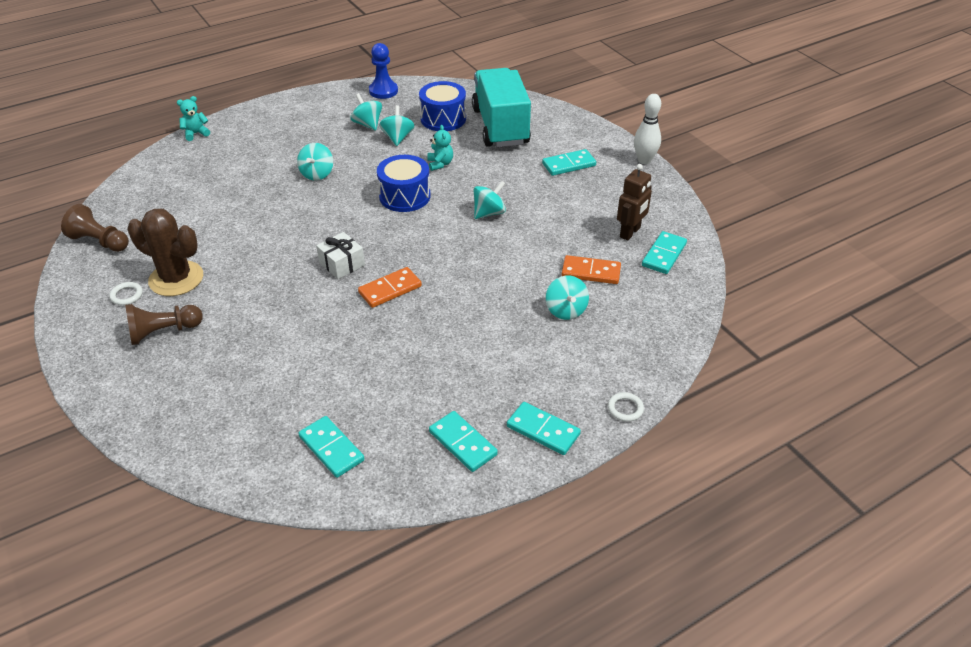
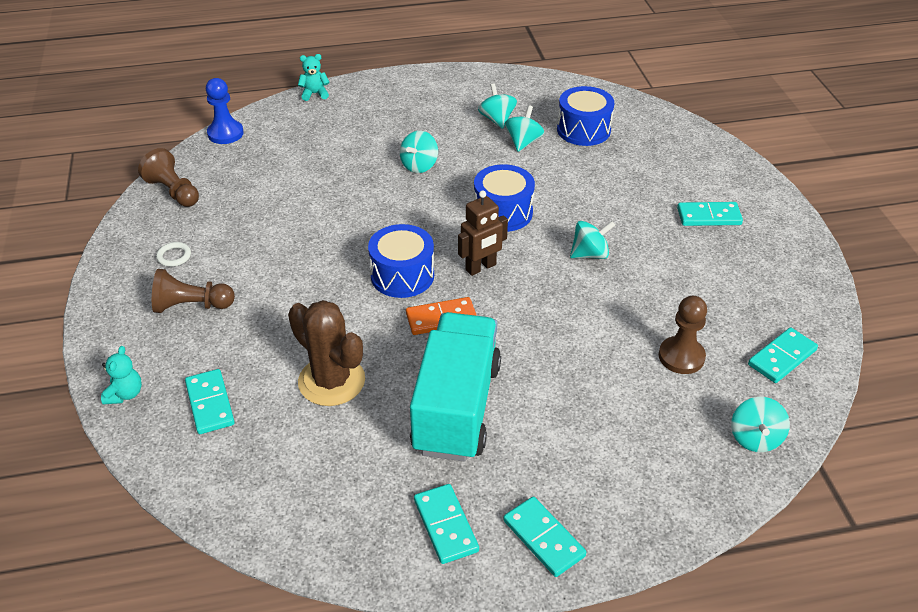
camera: 20 degrees right, 0 degrees up
(176, 279) = (228, 250): brown cactus -> brown cactus (331, 381)
(331, 448) = (303, 487): turquoise domino -> turquoise domino (210, 403)
(342, 264) = (402, 275): white gift -> blue drum
(383, 91) = (530, 84): blue pawn -> blue pawn (225, 133)
(440, 164) = (558, 183): turquoise teddy bear -> turquoise teddy bear (125, 394)
(500, 126) = (646, 153): turquoise truck -> turquoise truck (456, 407)
(566, 310) = (631, 396): turquoise spinning top -> turquoise spinning top (755, 438)
(591, 272) = (681, 357): orange domino -> brown pawn
(625, 408) = (653, 541): white ring -> none
(630, 232) = (750, 319): brown robot -> brown robot (481, 267)
(644, 160) = (805, 231): white bowling pin -> none

